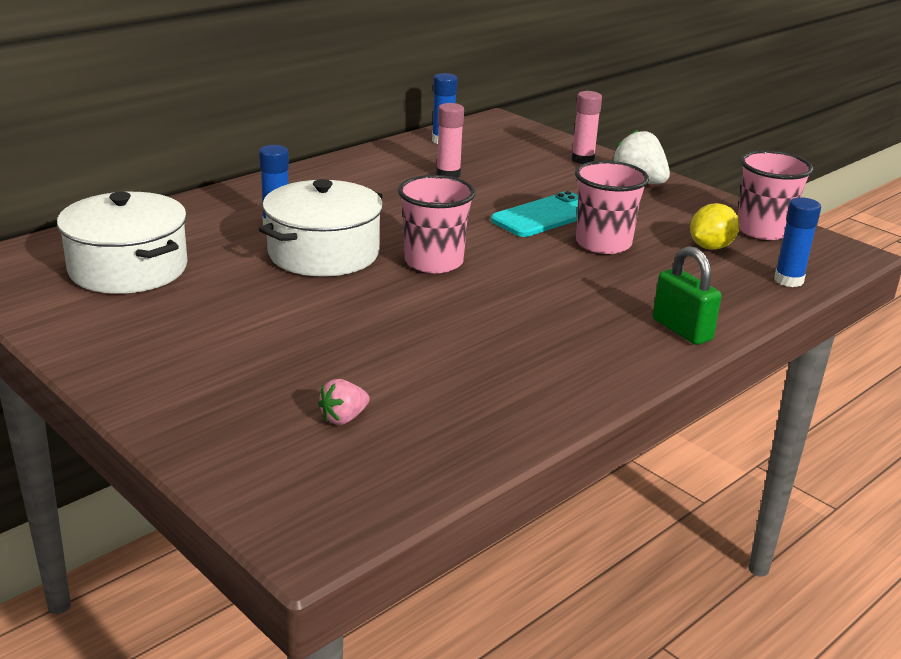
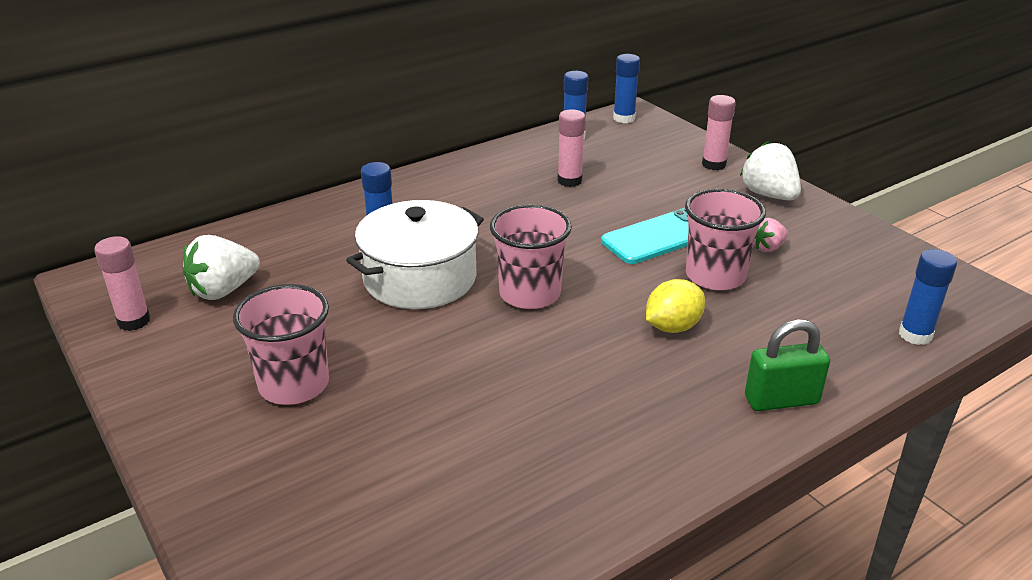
camera: 10 degrees right, 5 degrees up
(44, 295) = (134, 321): none -> pink glue stick
(128, 268) = (223, 290): white pot -> white strawberry
(343, 418) = (386, 503): pink strawberry -> pink strawberry (768, 248)
(488, 125) = (624, 118): none -> blue glue stick
(682, 330) = (781, 400): green padlock -> green padlock turned 75 degrees counterclockwise
(710, 247) = (833, 285): yellow lemon -> yellow lemon (672, 327)
(763, 230) = (896, 264): pink cup -> pink cup (294, 385)

